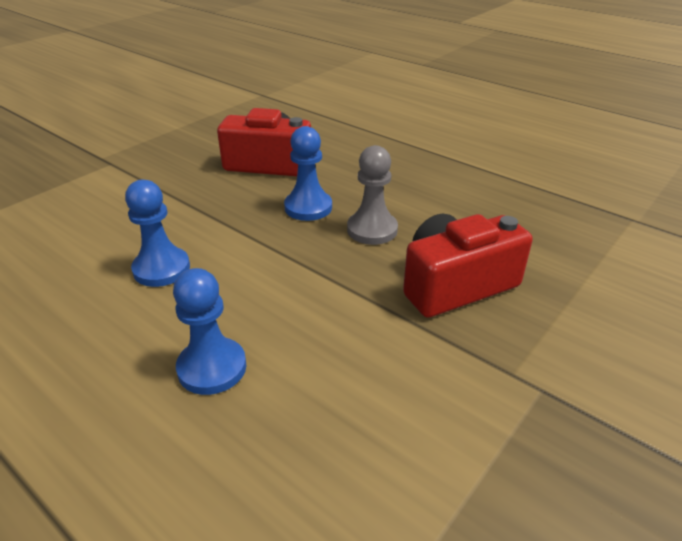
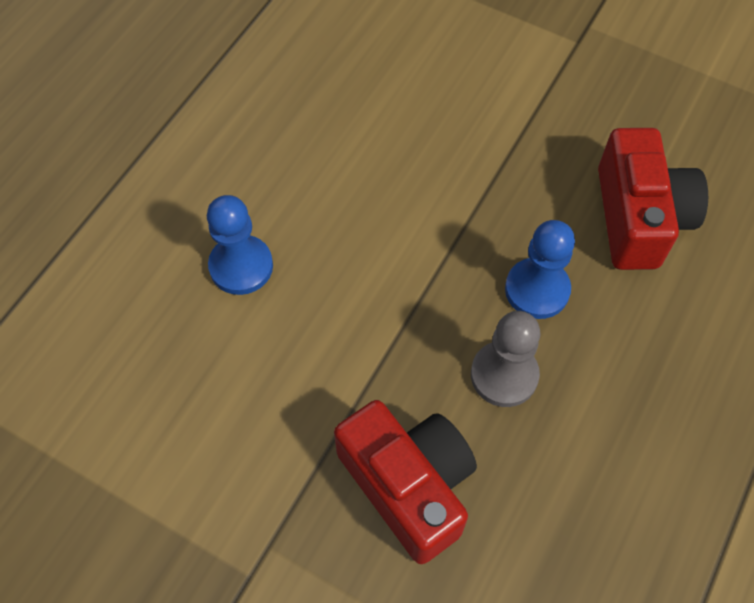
camera: 80 degrees right, 25 degrees up
(161, 269) = (375, 175): blue pawn -> none

